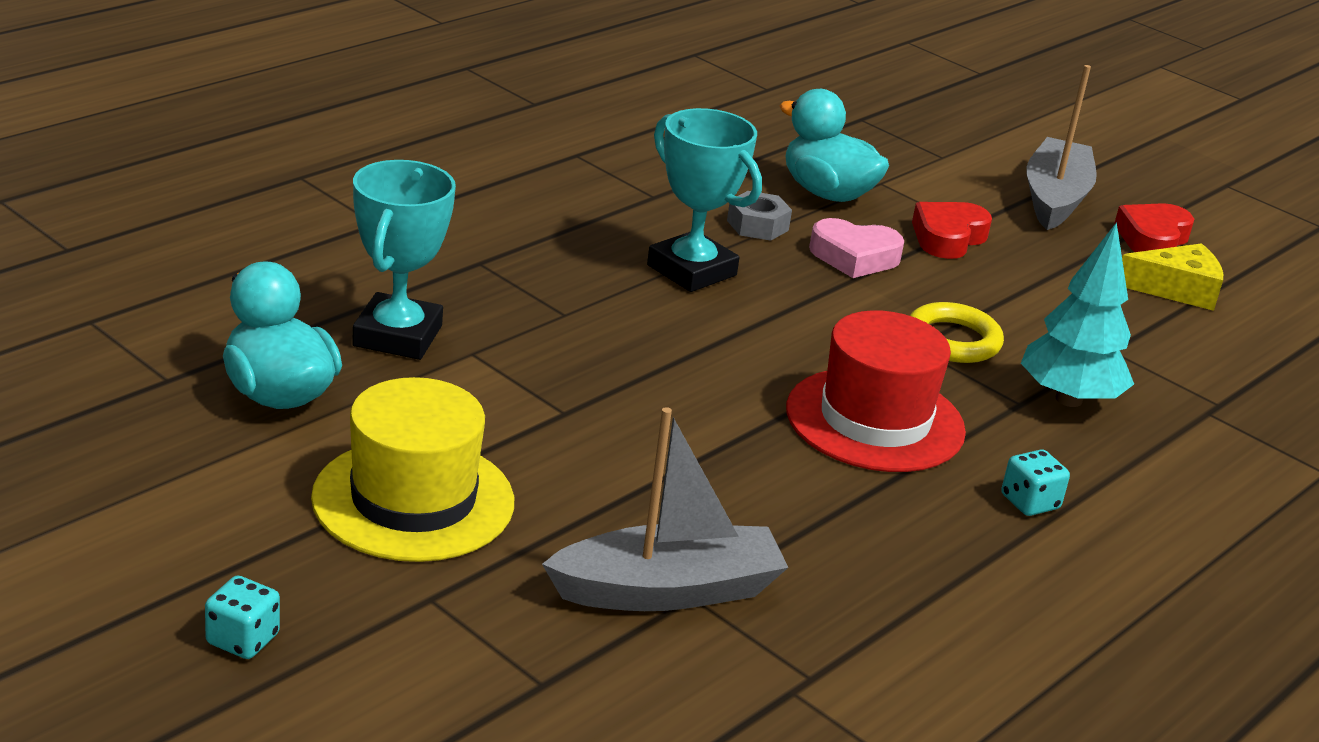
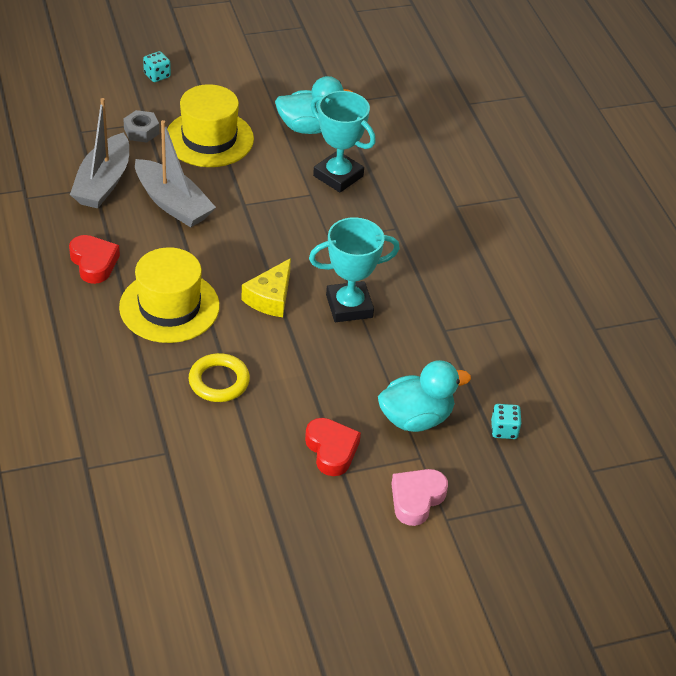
camera: 120 degrees right, 15 degrees up
(757, 225) = (388, 361): grey nut -> grey nut (141, 131)
(854, 257) = (330, 387): pink heart -> pink heart (416, 499)
(875, 420) = (169, 306): red hat -> yellow hat
(1029, 502) = (70, 327): turquoise dice -> turquoise dice (504, 430)
(1054, 198) = (357, 551): grey boat -> grey boat (173, 203)
(1069, 399) = (135, 398): turquoise tree -> none
(1152, 239) = (276, 574): red heart -> red heart (94, 263)
(1176, 289) = (208, 539): yellow cheese -> yellow cheese (270, 298)

